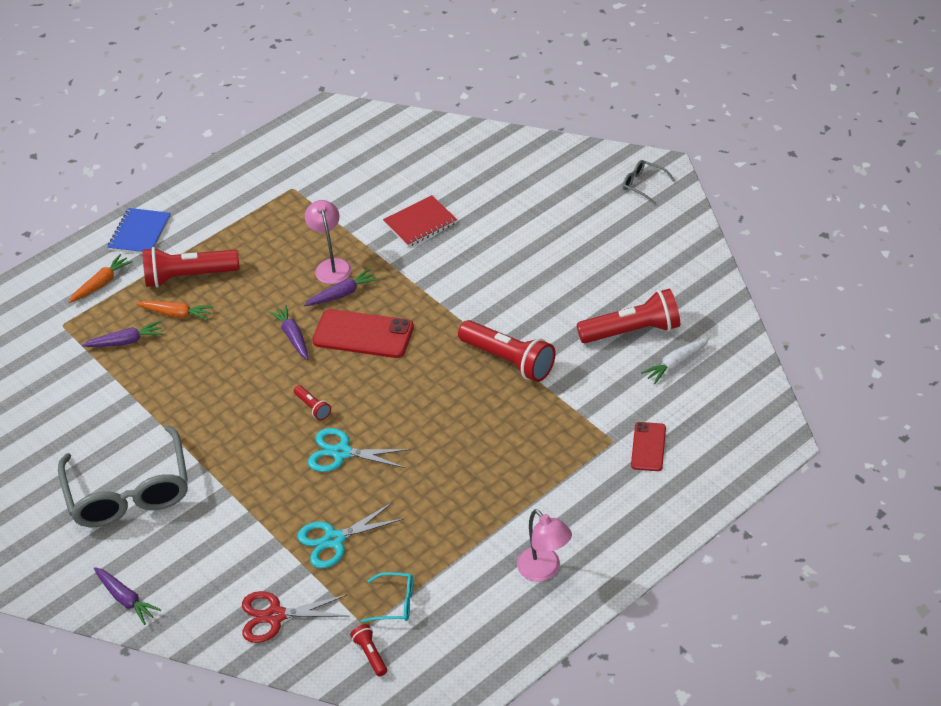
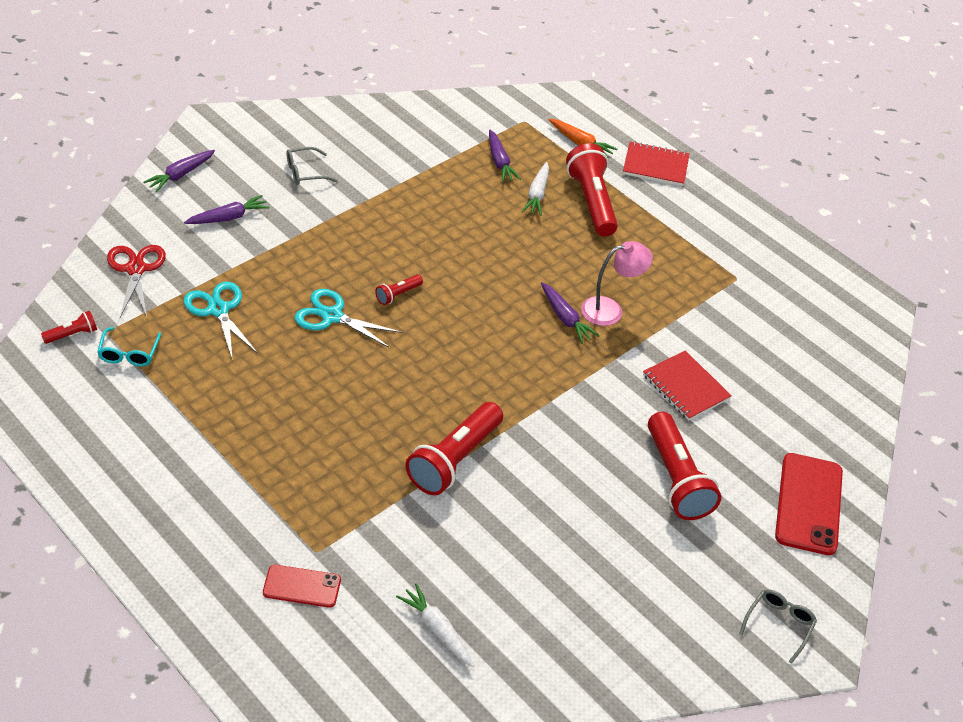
camera: 80 degrees right, 0 degrees up
(129, 492) = (305, 172): grey glasses -> grey glasses, size x0.42
(140, 233) = (655, 166): blue notebook -> red notebook
(176, 314) = (537, 194): orange carrot -> white carrot
(293, 337) = (501, 279): purple carrot -> purple carrot (228, 217)
(342, 452) = (332, 316): turquoise scissors -> turquoise scissors turned 75 degrees counterclockwise
(363, 334) = (502, 334): red phone -> red phone (809, 504)
(544, 570) = (140, 475): pink lamp -> none
(632, 331) = (497, 587): red flashlight -> red flashlight (676, 479)

